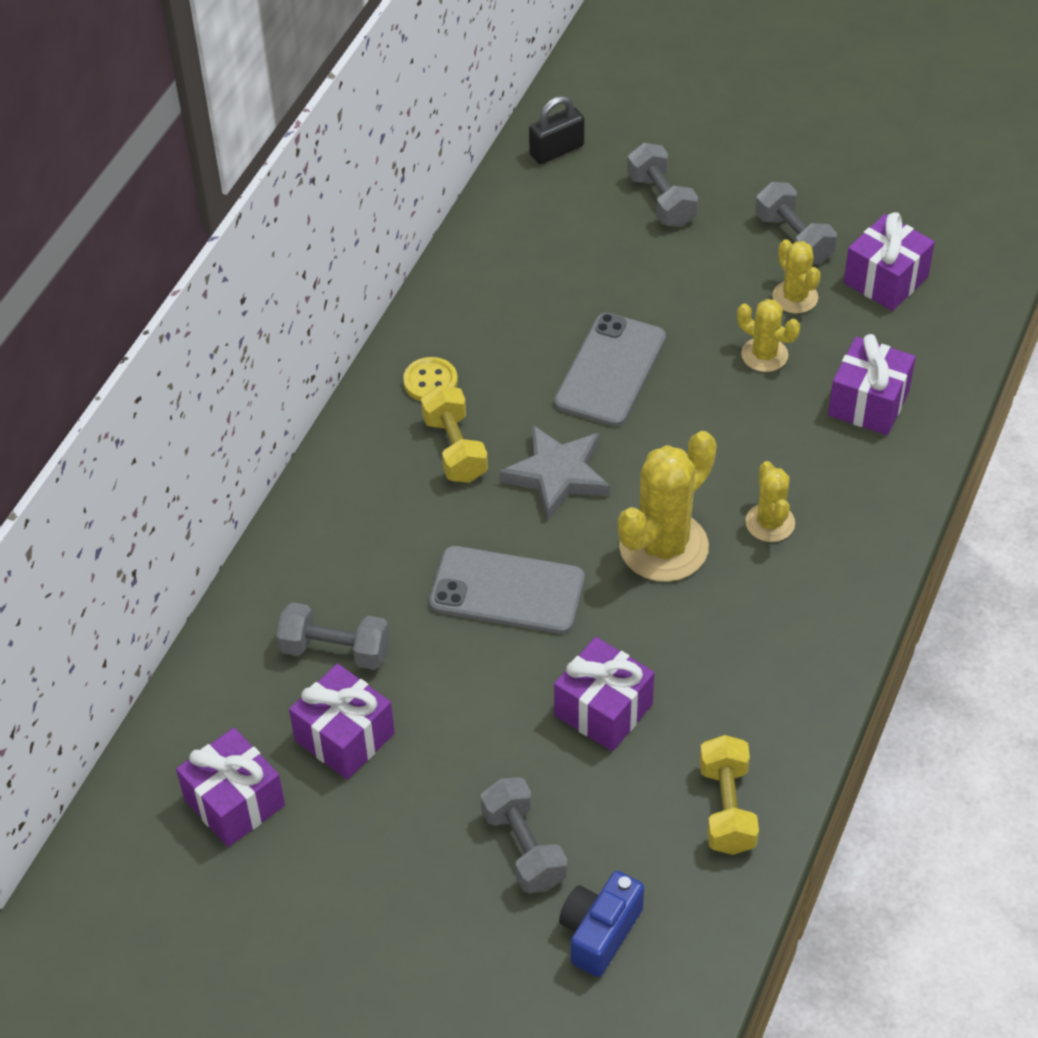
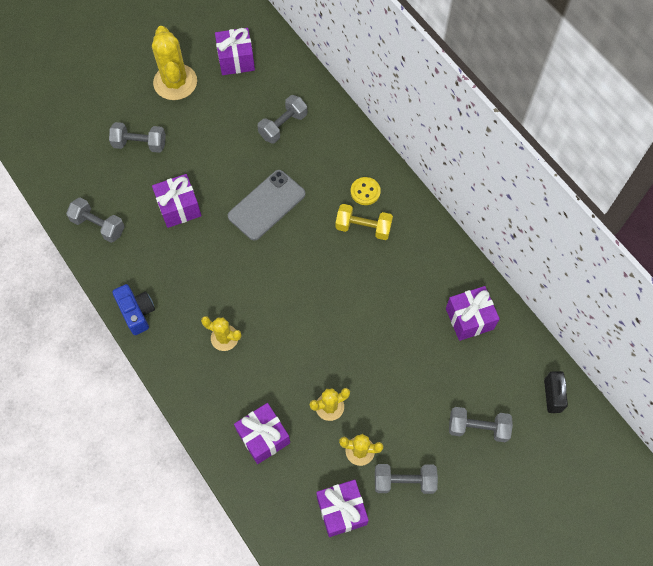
camera: 120 degrees right, 15 degrees up
(344, 737) = (238, 109): purple gift -> purple gift (469, 318)
(430, 382) = (413, 239): yellow button -> yellow button (365, 192)
(557, 475) = (317, 262): grey star -> none
(599, 932) = (85, 149): blue camera -> blue camera (137, 312)
(610, 370) = (368, 325): grey phone -> none
(663, 547) = (244, 282): yellow cactus -> yellow cactus (175, 82)
(727, 808) = (98, 225): yellow dumbbell -> grey dumbbell

